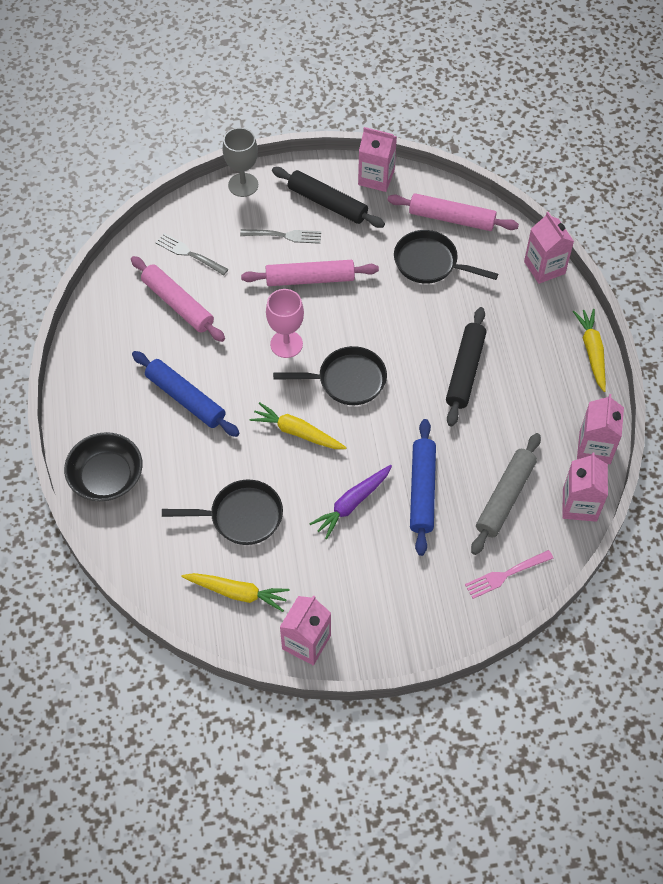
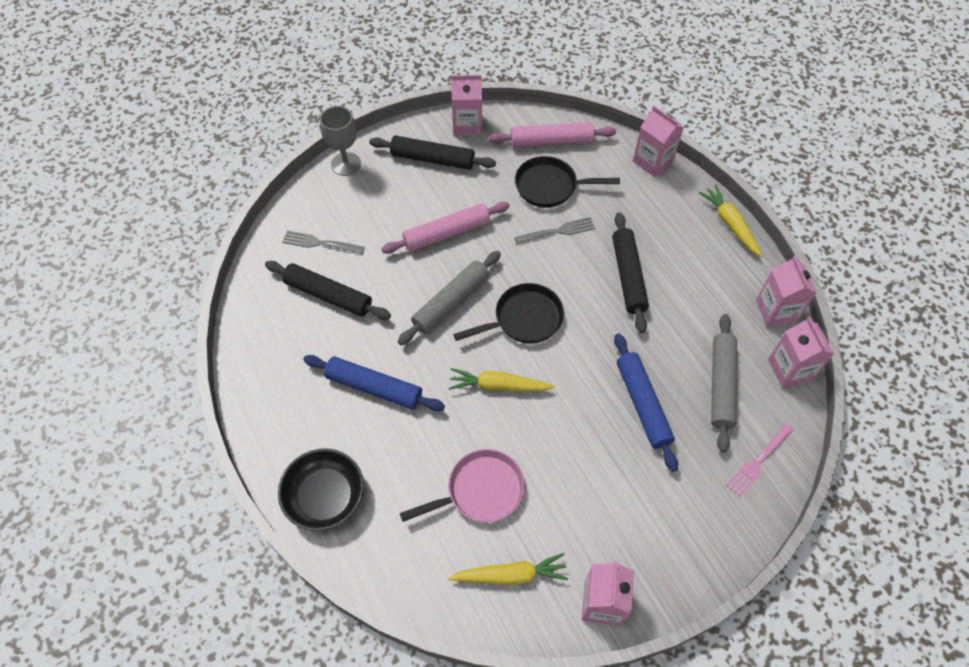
camera: 20 degrees left, 0 degrees up
(178, 304) = (328, 295): pink rolling pin -> black rolling pin
(241, 516) = (480, 491): black pan -> pink pan
(284, 236) = (404, 200): grey fork -> grey fork (557, 231)
(286, 344) = (451, 302): pink goblet -> grey rolling pin
(352, 504) = (583, 440): purple carrot -> none

